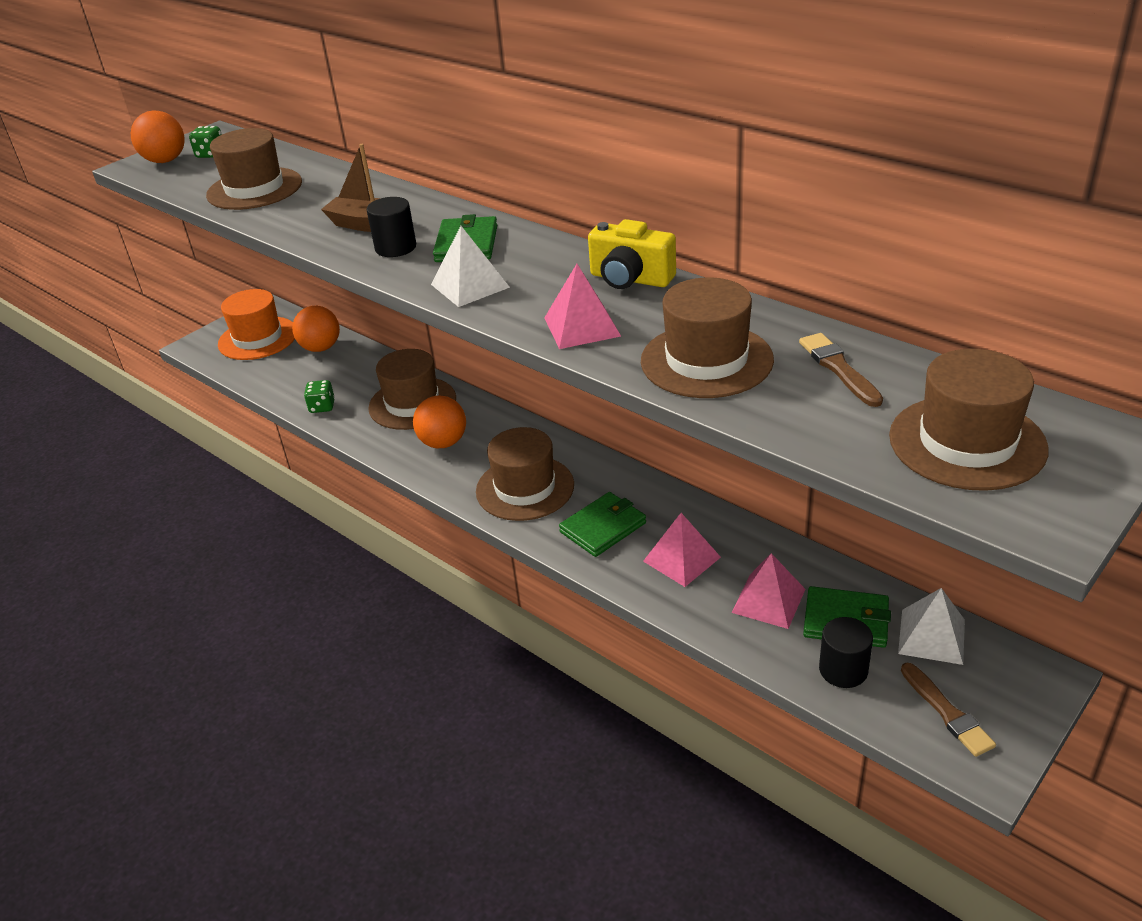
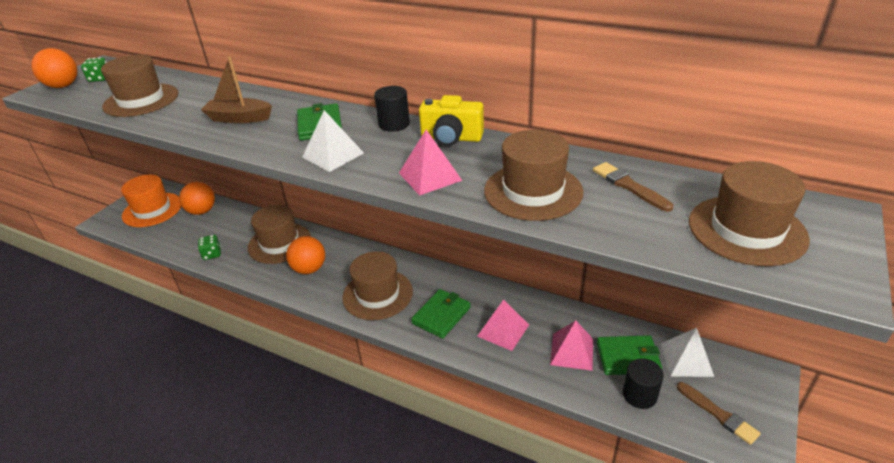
camera: 15 degrees left, 0 degrees up
(395, 248) = (265, 133): black cylinder -> black cylinder (394, 124)

